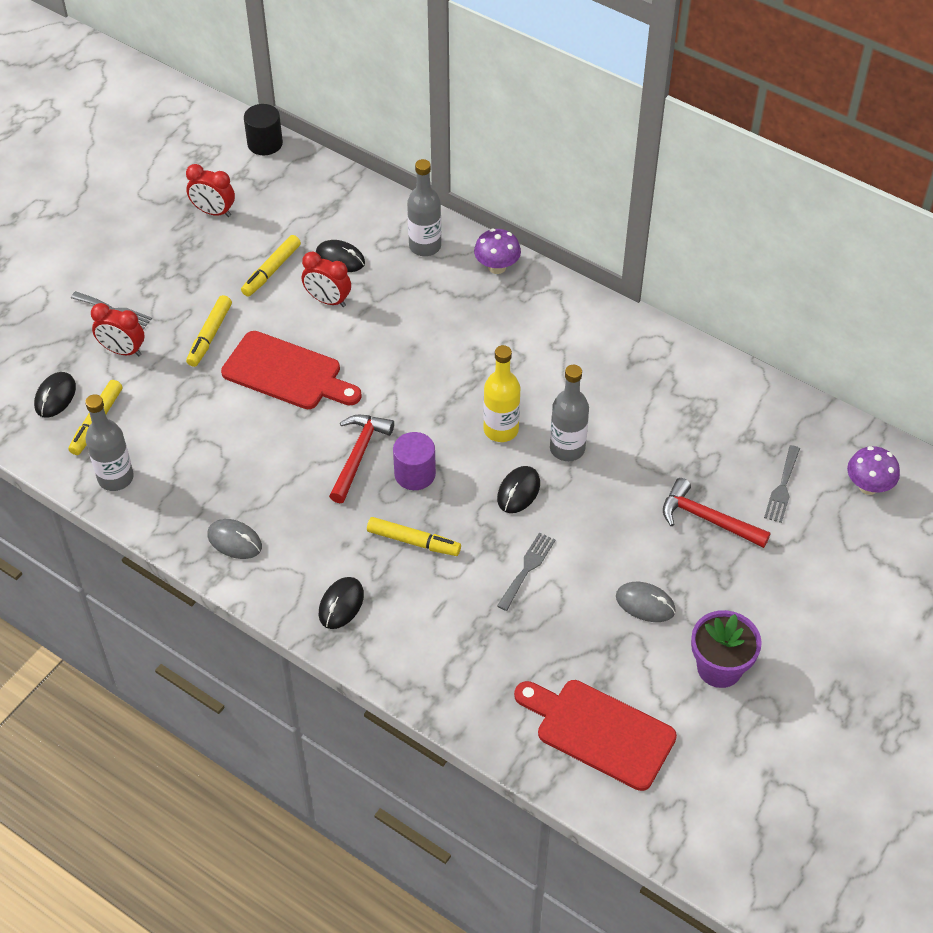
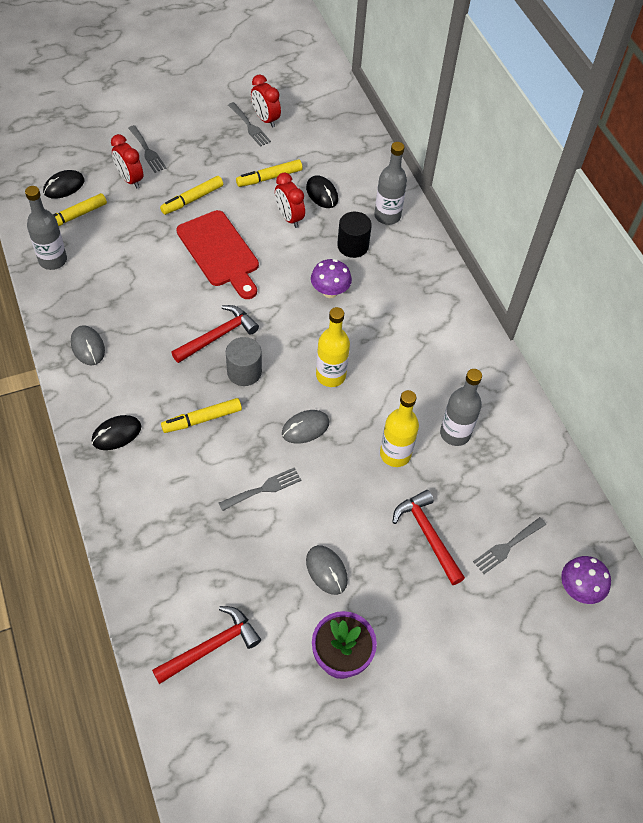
camera: 30 degrees right, 5 degrees up
(203, 228) = (250, 126): none -> grey fork
(265, 143) = (338, 91): black cylinder -> black cylinder (353, 246)
(413, 541) = (202, 419): yellow marker -> yellow marker turned 105 degrees clockwise
(415, 474) = (244, 372): purple cylinder -> grey cylinder
(497, 267) = (426, 257): purple mushroom -> purple mushroom (330, 291)
(518, 491) = (305, 428): black mouse -> grey mouse
(567, 448) = (367, 417): grey bottle -> grey bottle (455, 433)
(599, 731) = (211, 647): red cutting board -> red hammer
(620, 466) = (395, 454): none -> yellow bottle

